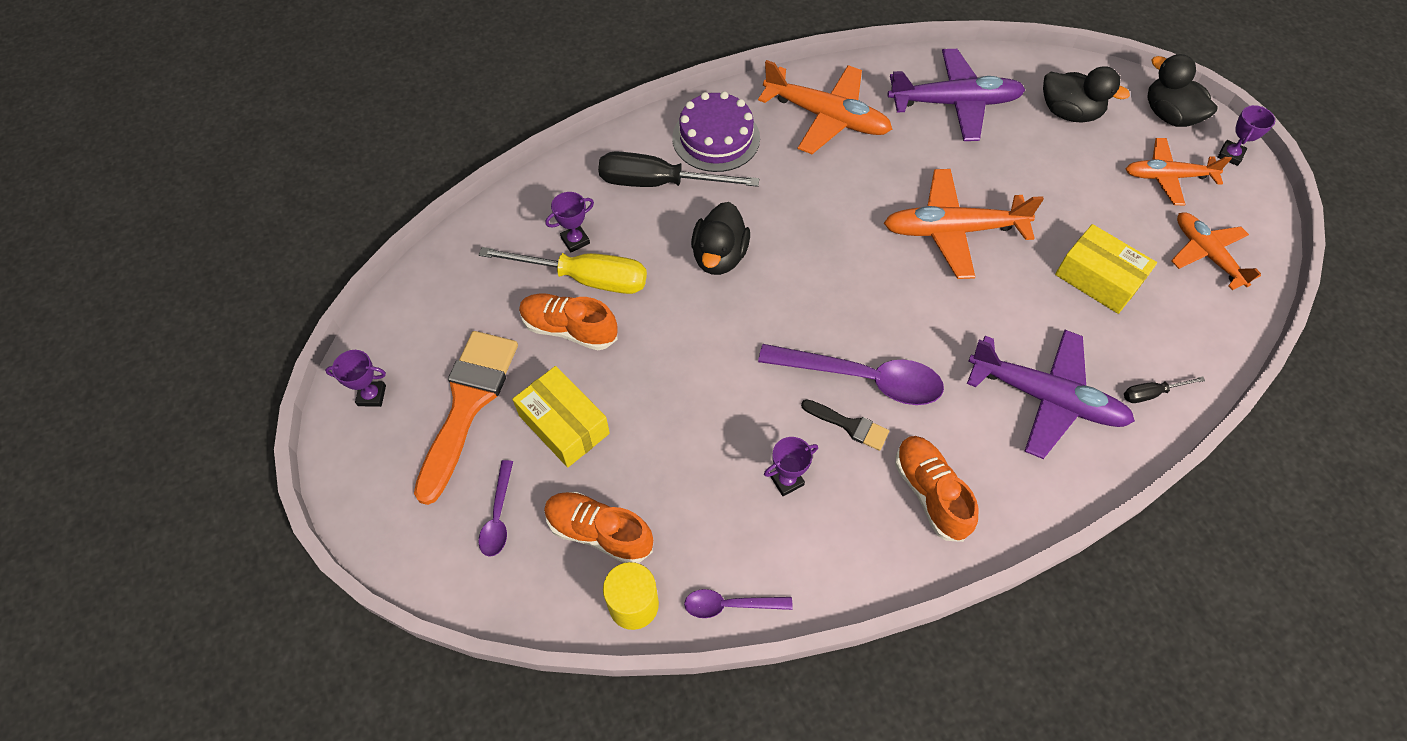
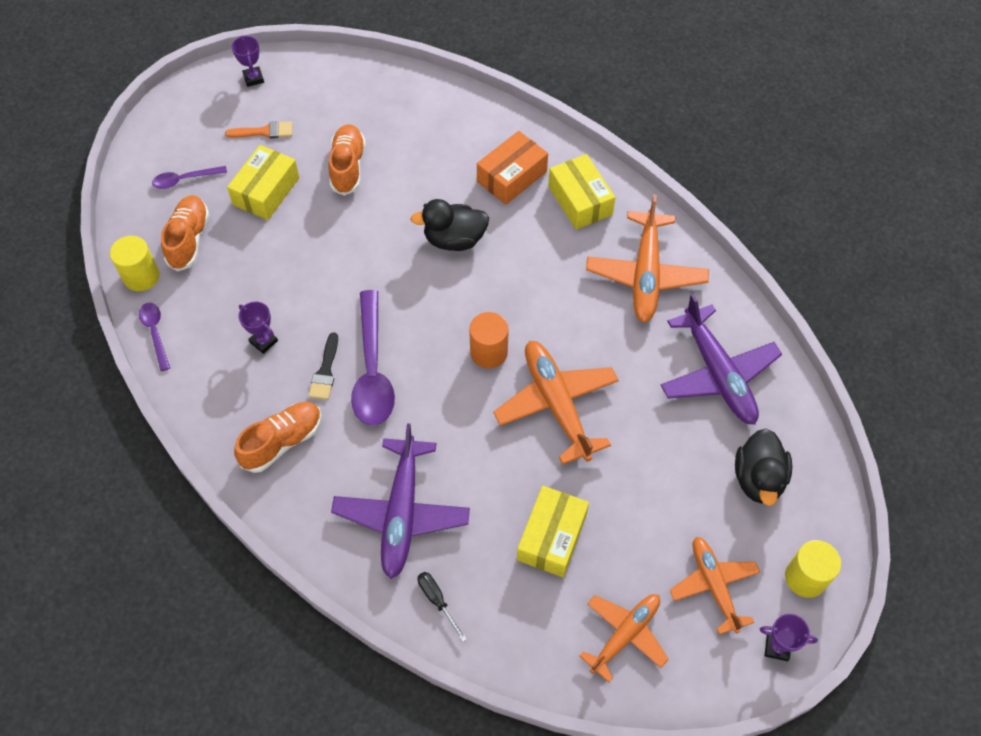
camera: 70 degrees right, 0 degrees up
(468, 404) = (264, 132): orange brush -> orange brush, size x0.48
(575, 240) = (430, 143): purple trophy -> none
(585, 278) = (397, 161): yellow screwdriver -> none
(658, 183) = (512, 177): black screwdriver -> orange box
(716, 138) = (580, 200): purple cake -> yellow box
(874, 267) = (489, 352): none -> orange cylinder
(1169, 115) = (805, 577): black duck -> yellow cylinder

